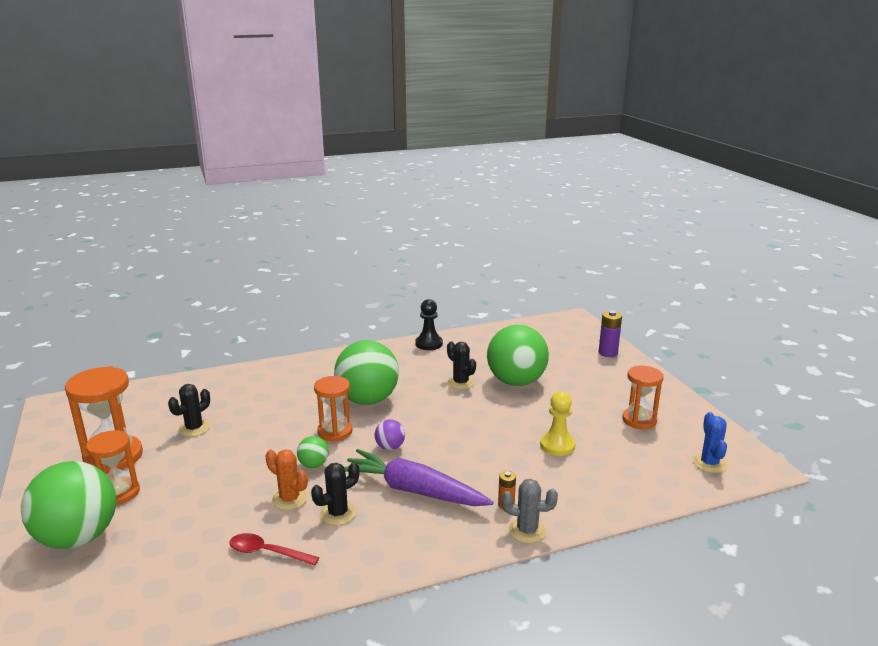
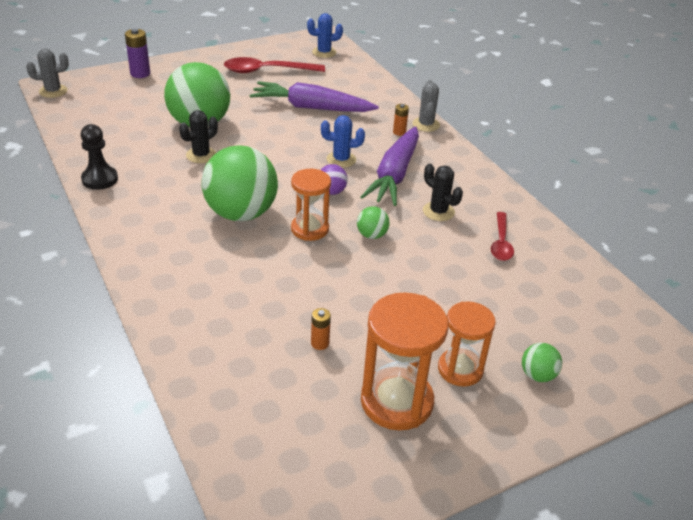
camera: 100 degrees left, 15 degrees up
(78, 537) = (537, 375): green ball -> green ball, size x0.43
(194, 428) = (320, 343): black cactus -> orange battery
(289, 499) = (429, 242): orange cactus -> none
(447, 457) = (341, 159): none -> blue cactus
(557, 445) = (312, 108): yellow pawn -> purple carrot
(564, 320) = (53, 91): none -> grey cactus
(639, 420) = (267, 71): orange hourglass -> red spoon

